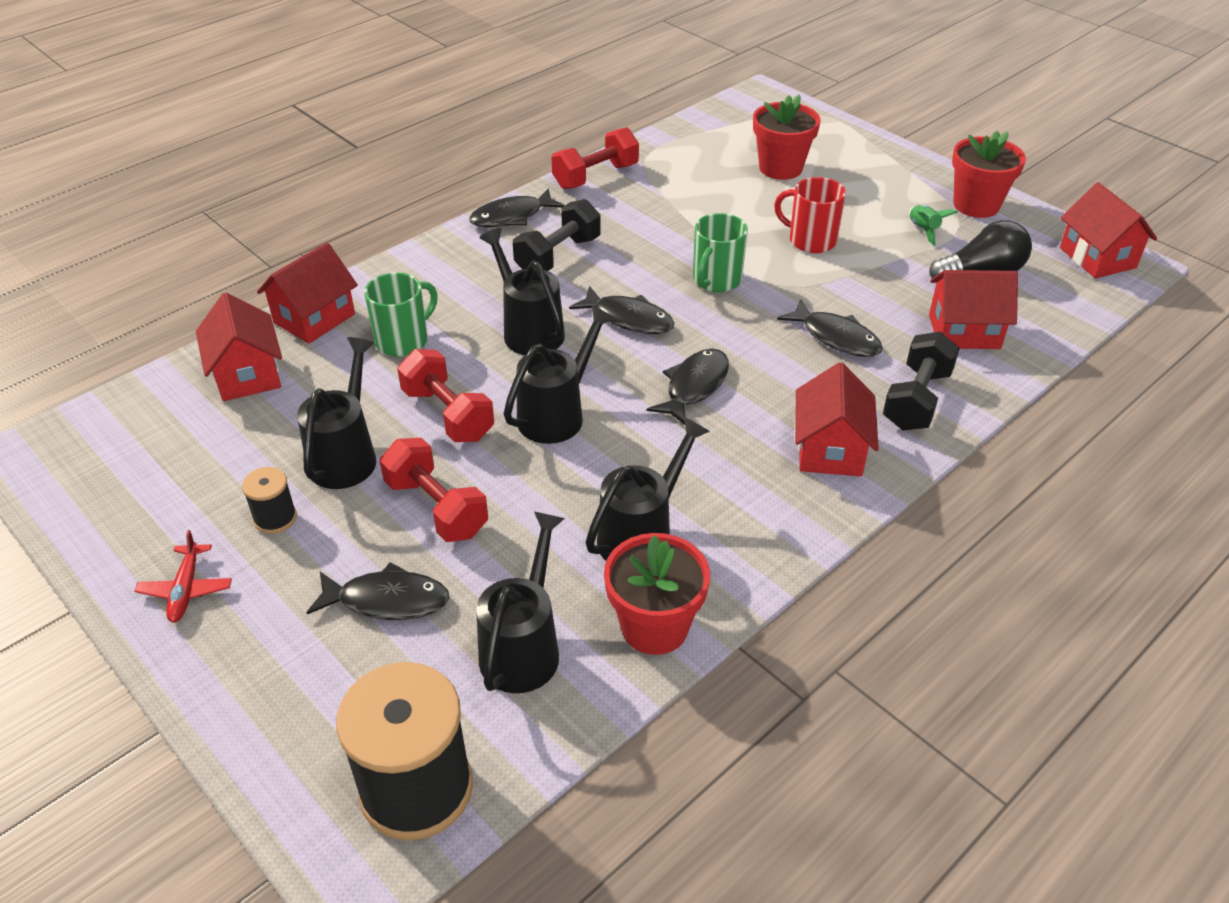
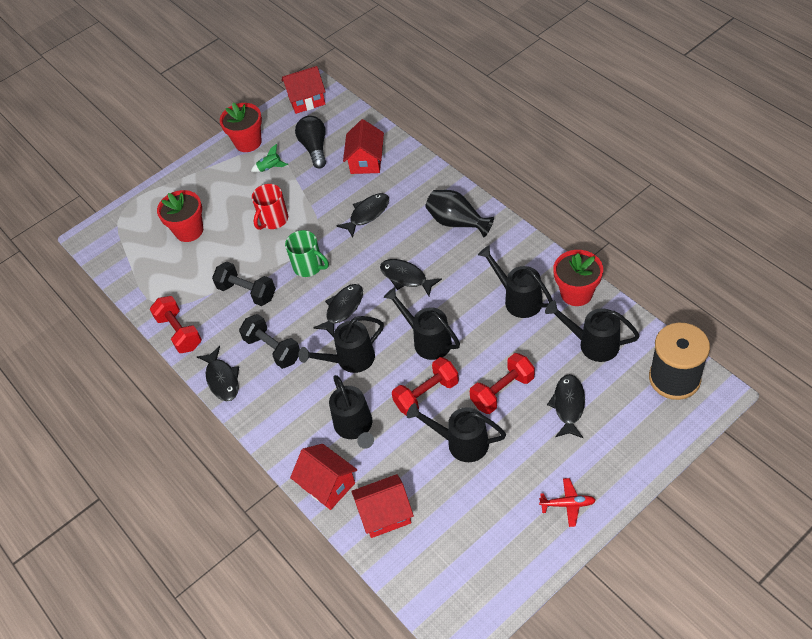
camera: 80 degrees left, 10 degrees up
(275, 518) = (512, 470): black spool -> none
(403, 340) = (355, 427): green mug -> black watering can
(830, 450) = (457, 222): red house -> black vase
(916, 400) = (420, 186): black dumbbell -> black dumbbell (247, 292)

